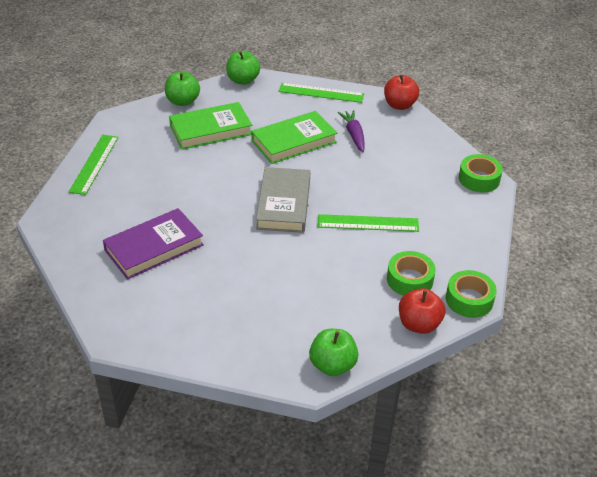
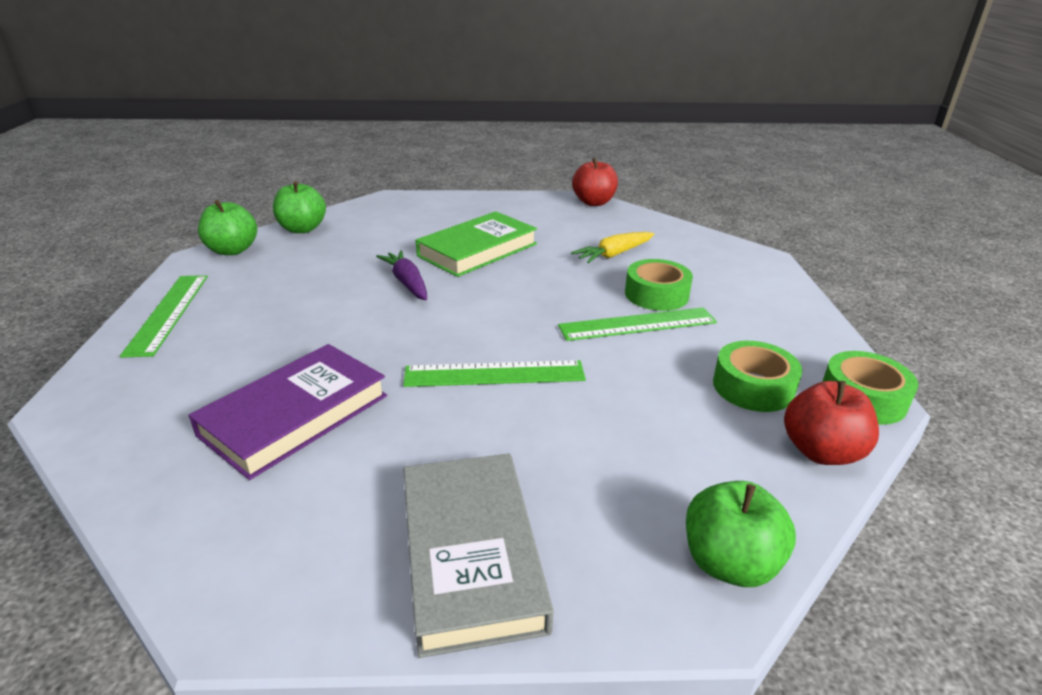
camera: 15 degrees left, 10 degrees down
(211, 130) = (352, 252): green book -> none
(243, 80) = (381, 201): green apple -> green apple (232, 250)
(283, 204) = (498, 320): grey book -> grey book (470, 554)
(321, 93) = (489, 202): green ruler -> green ruler (494, 374)
(354, 135) = (555, 234): purple carrot -> purple carrot (407, 283)
(385, 161) = (614, 254): none -> yellow carrot
(479, 179) = (745, 256): green tape -> green tape (656, 294)

